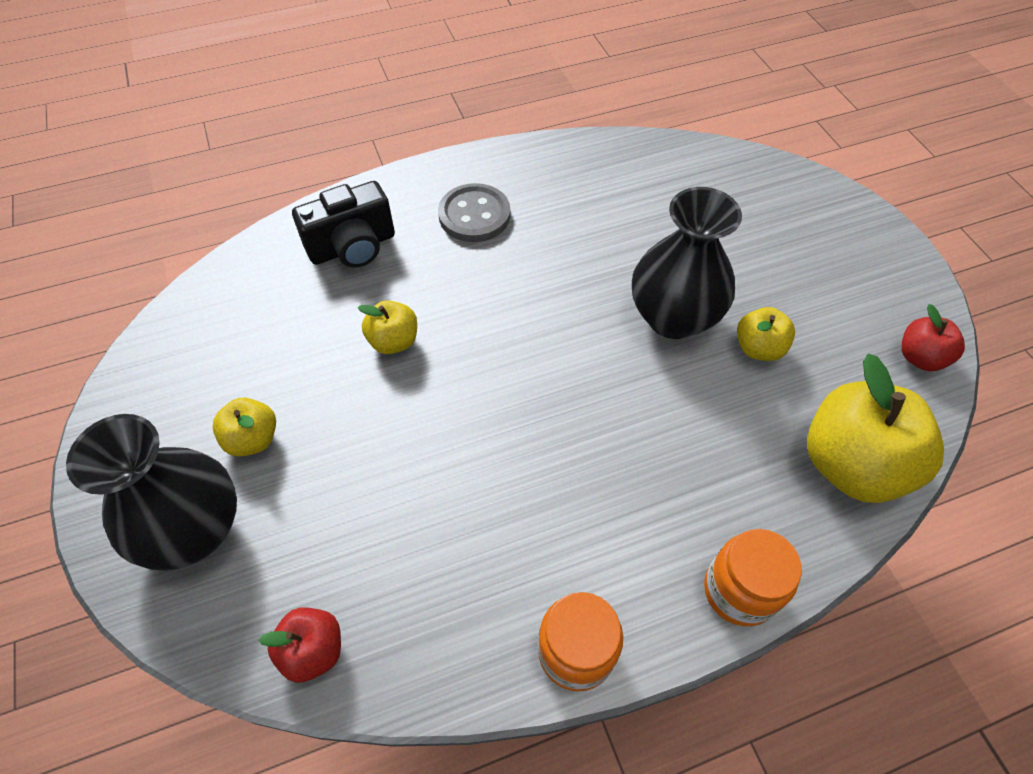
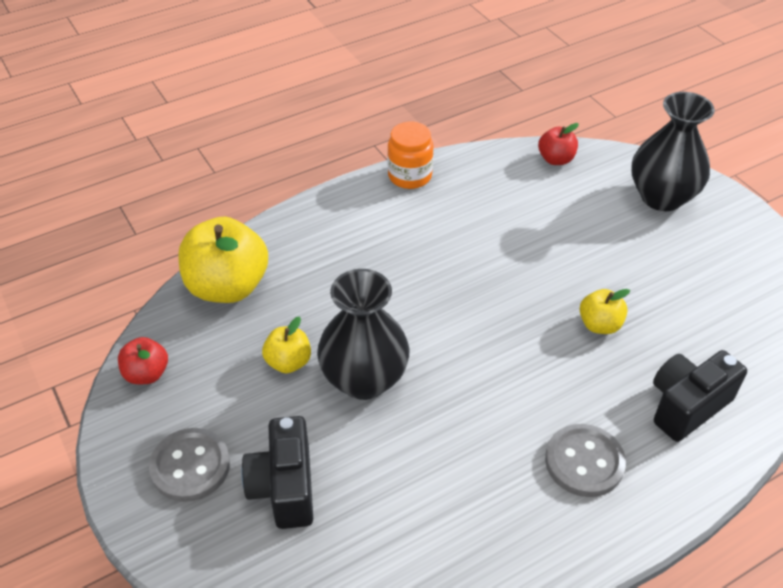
camera: 170 degrees right, 10 degrees down
(253, 439) = (662, 246): yellow apple -> none
(739, 590) = (314, 211): orange jar -> none
(751, 231) = (284, 487): none -> black camera
(843, 259) = (190, 466): none -> grey button

